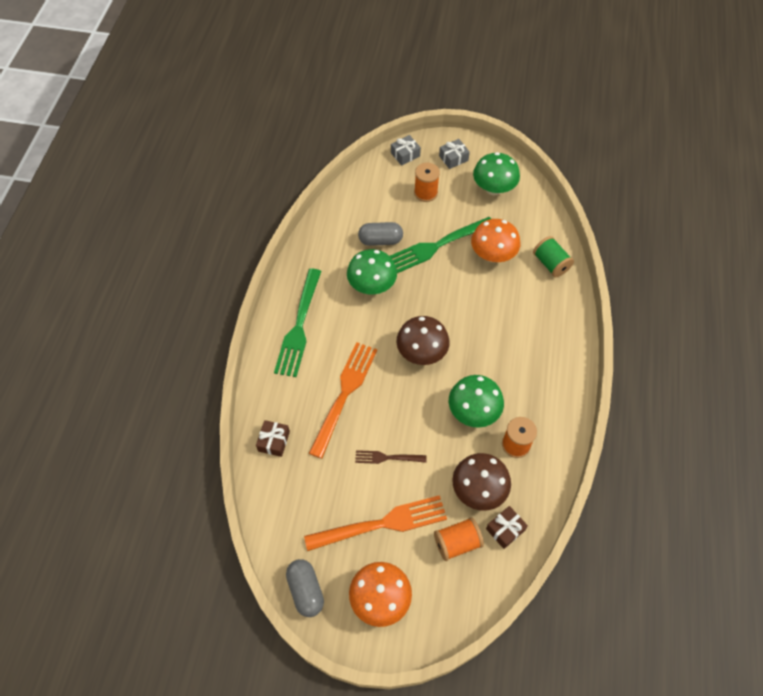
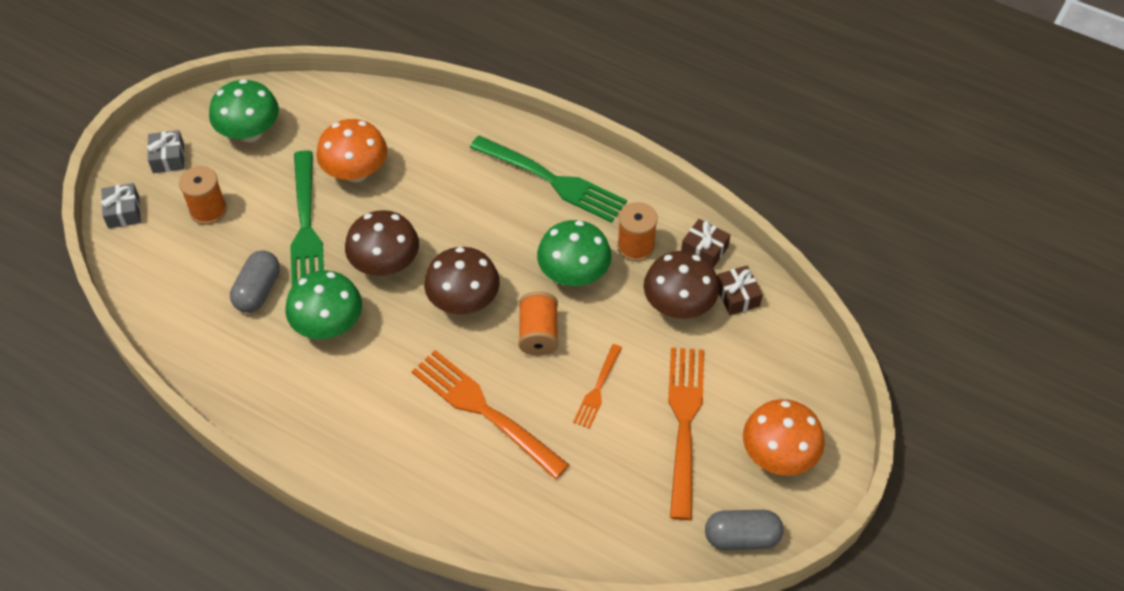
camera: 70 degrees left, 5 degrees down
(274, 441) = (518, 519): brown gift -> brown gift (704, 250)
(299, 326) = (348, 436): green fork -> green fork (552, 180)
(387, 457) = (597, 389): brown fork -> orange fork
(429, 298) = (385, 264): none -> brown mushroom
(457, 543) = (736, 351): orange spool -> orange spool (538, 334)
(550, 264) = (403, 118): green spool -> none

